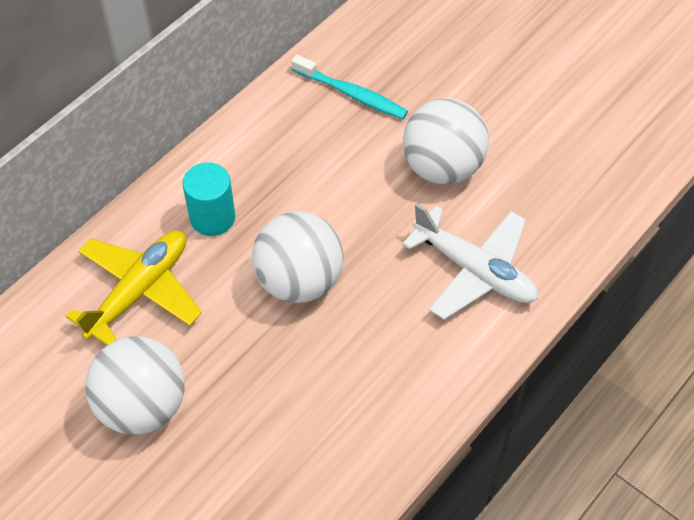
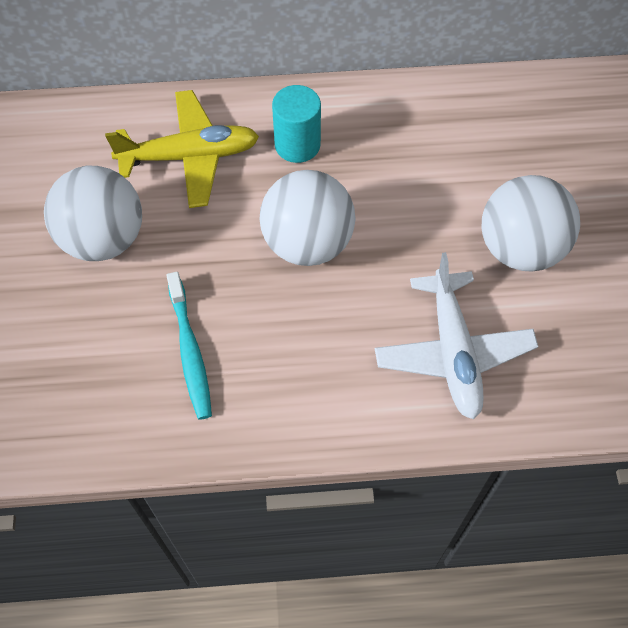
camera: 45 degrees right, 5 degrees up
(351, 93) = (509, 132): turquoise toothbrush -> turquoise toothbrush (190, 351)

